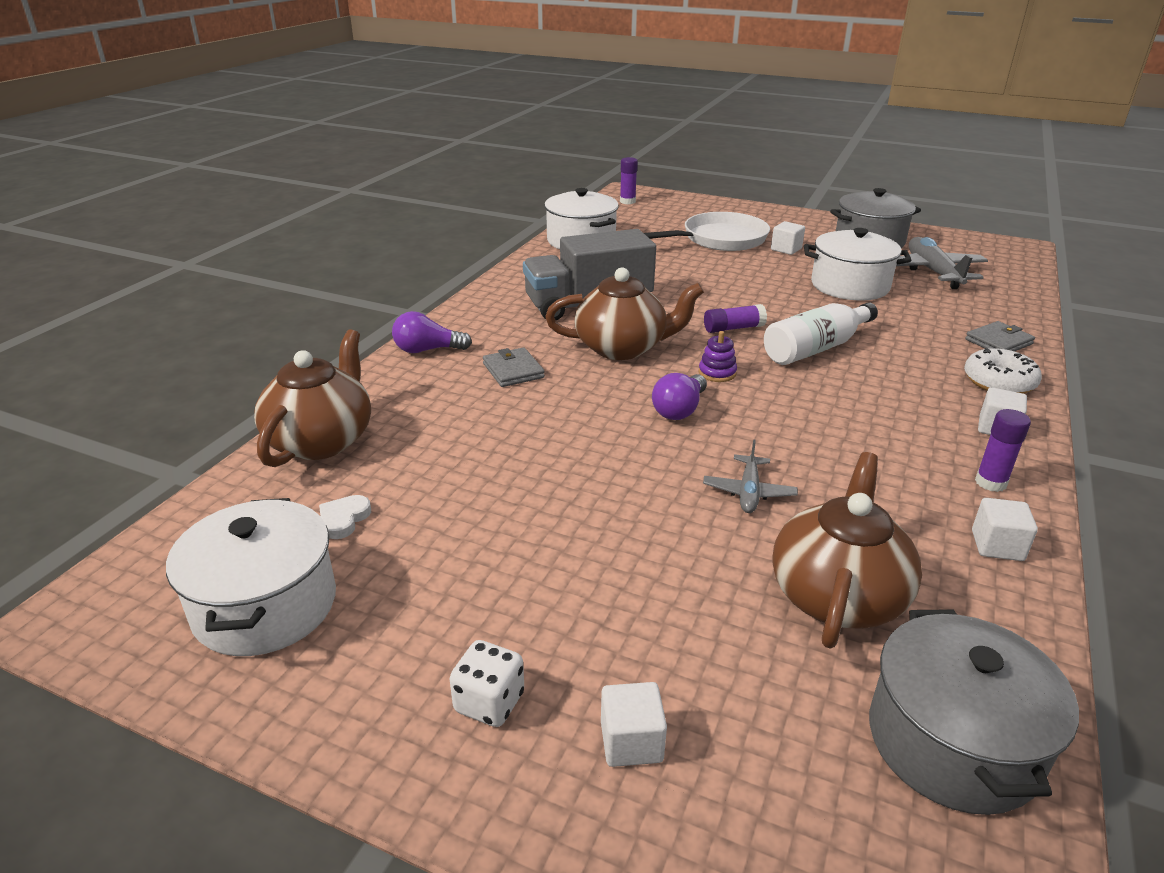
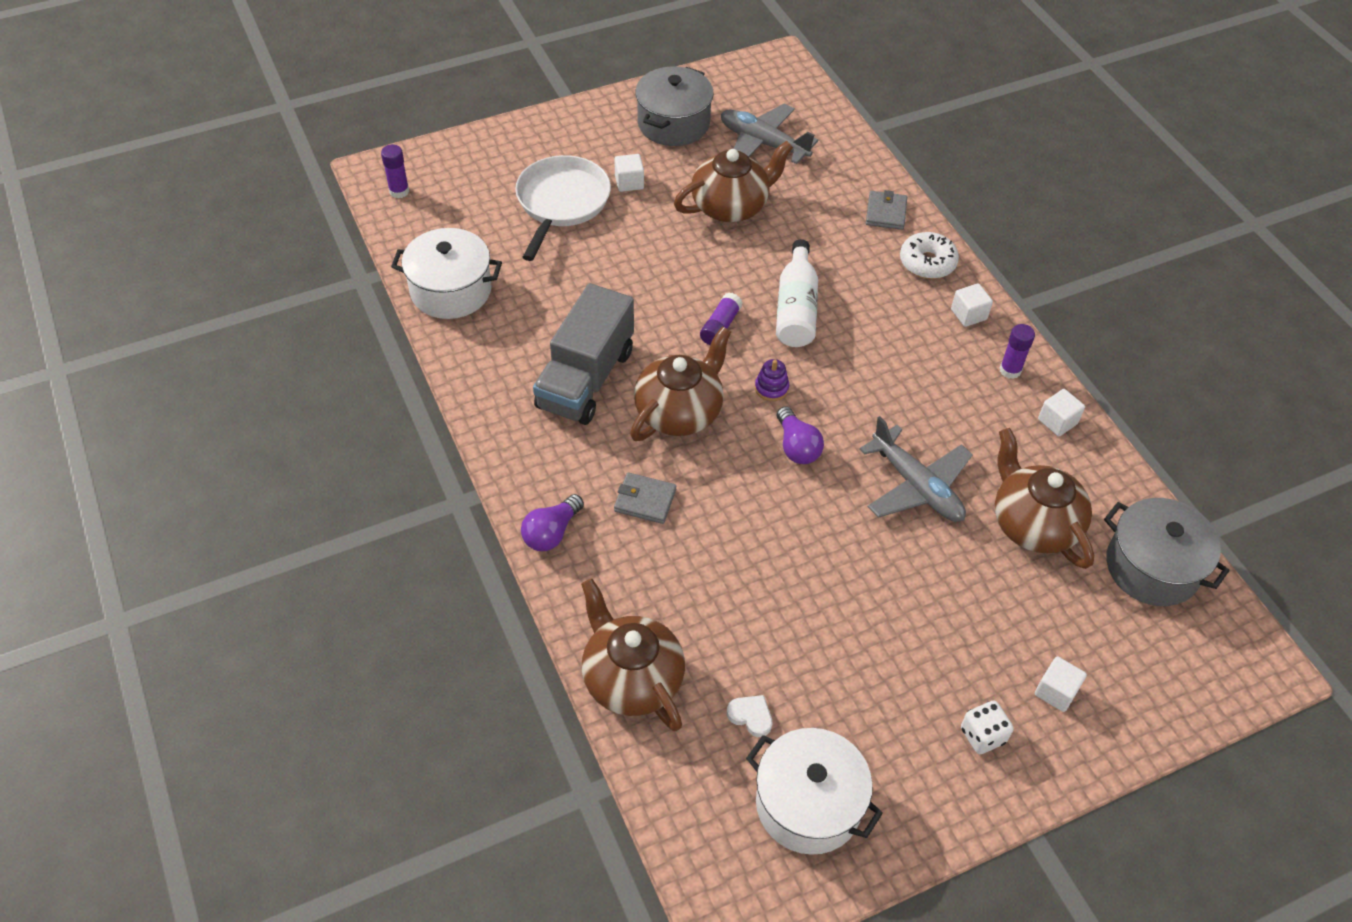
camera: 50 degrees left, 20 degrees up
(344, 519) = (751, 716): white heart -> white heart turned 150 degrees clockwise
(749, 492) = (916, 486): grey plane -> grey plane, size x1.79
(849, 286) = (731, 206): white pot -> brown teapot

